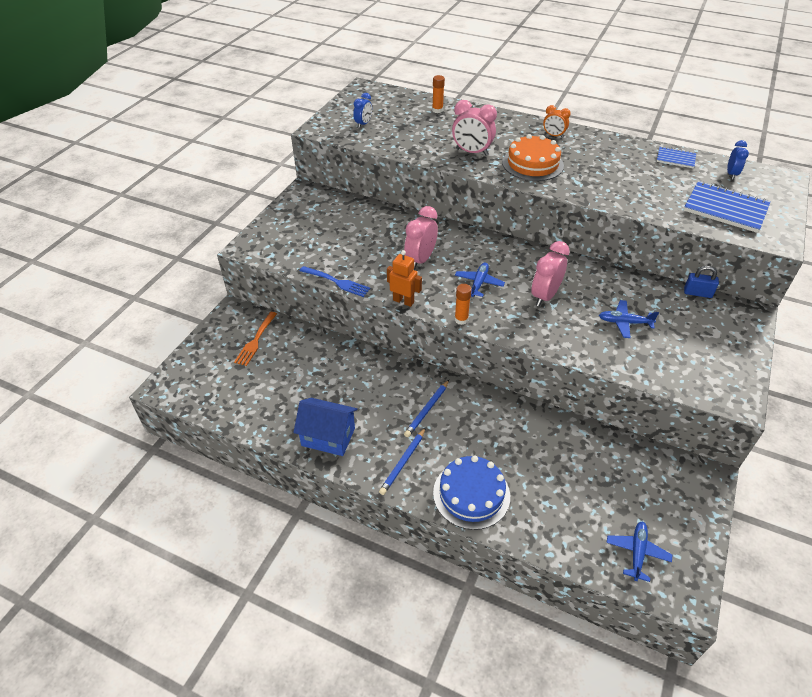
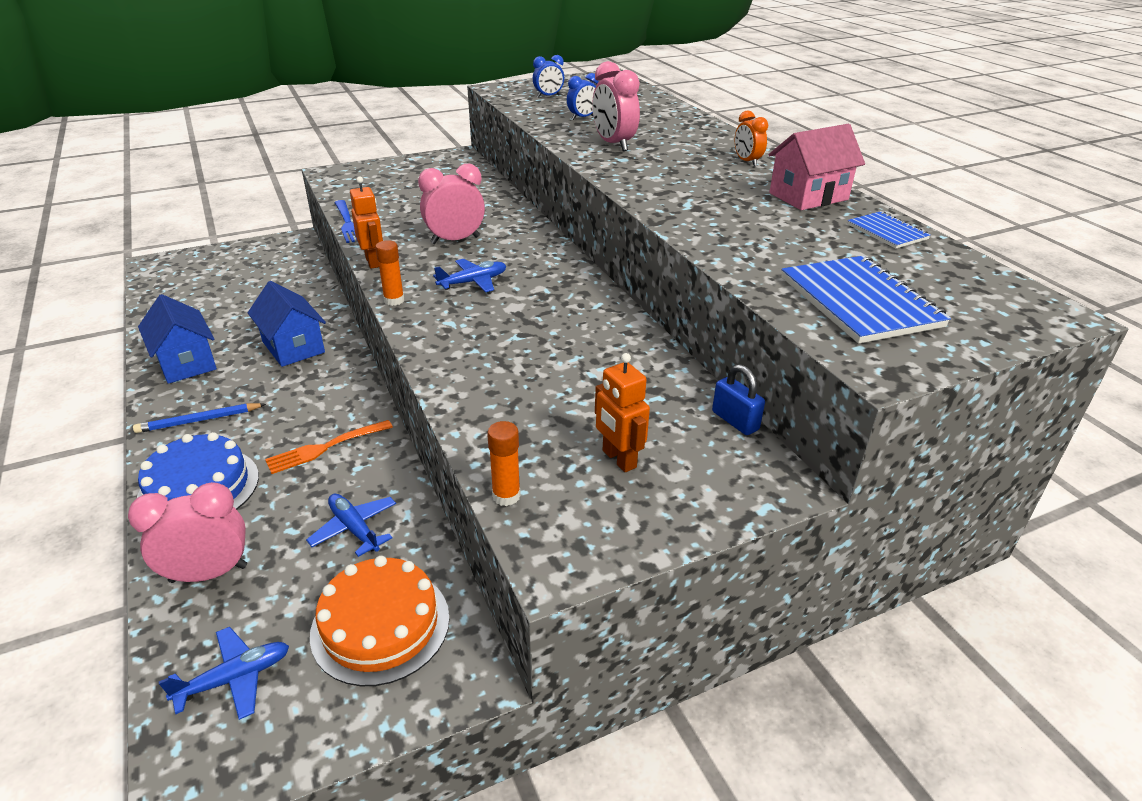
camera: 40 degrees right, 10 degrees down
(256, 340) = (271, 266): orange fork -> orange fork (326, 447)
(373, 385) = (293, 347): none -> blue house
(427, 410) = (298, 393): blue pencil -> none
(437, 110) = (650, 108): orange glue stick -> orange glue stick (506, 496)
(532, 164) = (664, 173): orange cake -> orange cake (380, 625)
(545, 296) = (521, 325): pink clock -> pink clock (209, 573)
(615, 149) = (808, 196): none -> pink house
(624, 322) = (567, 395): blue plane -> blue plane (354, 529)
(688, 341) = (618, 459): none -> orange robot
(731, 174) = (953, 276): blue clock -> blue clock (582, 118)

